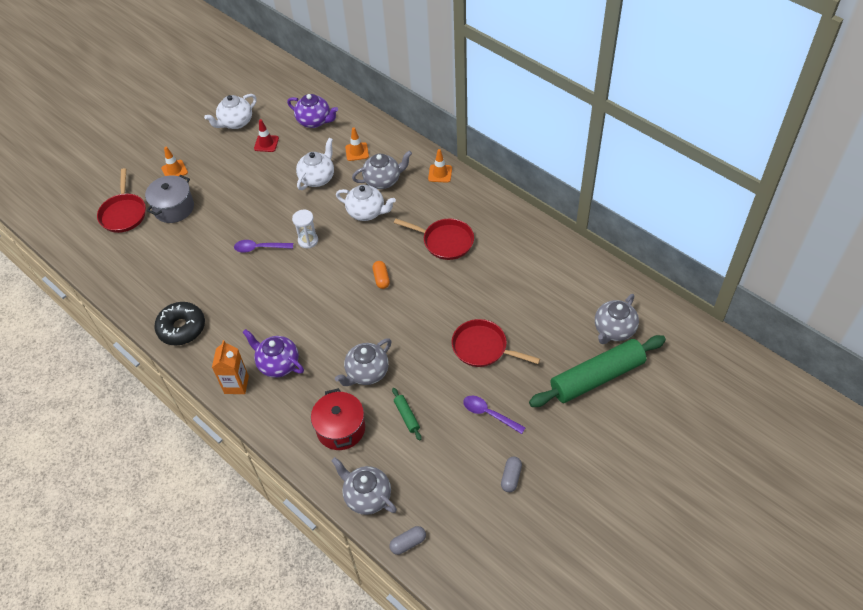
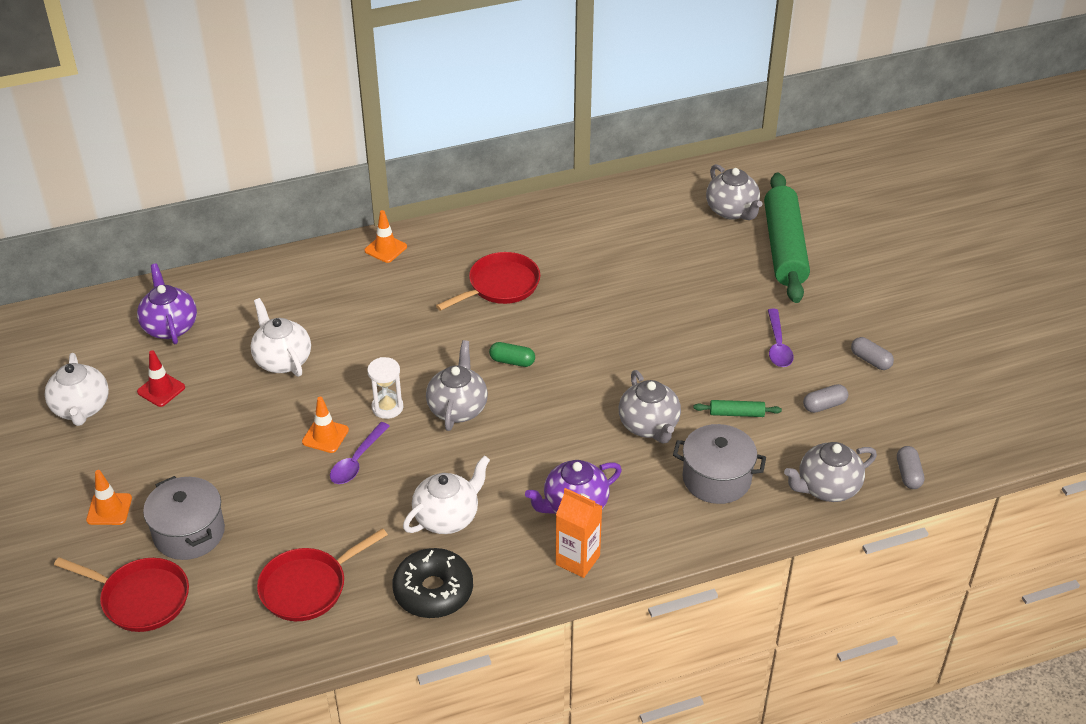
camera: 65 degrees left, 10 degrees down
(314, 121) = (170, 327): purple teapot -> purple teapot turned 75 degrees counterclockwise
(341, 429) = (716, 479): red pot -> grey pot
(357, 152) = (272, 307): orange traffic cone -> orange traffic cone (325, 436)
(367, 212) = (389, 335): white teapot -> white teapot (447, 517)
(381, 278) = (512, 361): orange capsule -> green capsule
(383, 180) = (348, 301): grey teapot -> grey teapot (458, 408)
(446, 465) = (824, 405): none -> grey capsule
(483, 347) = (683, 315): red pan -> red pan (308, 587)
(489, 414) = (778, 345): purple spoon -> purple spoon turned 60 degrees counterclockwise

